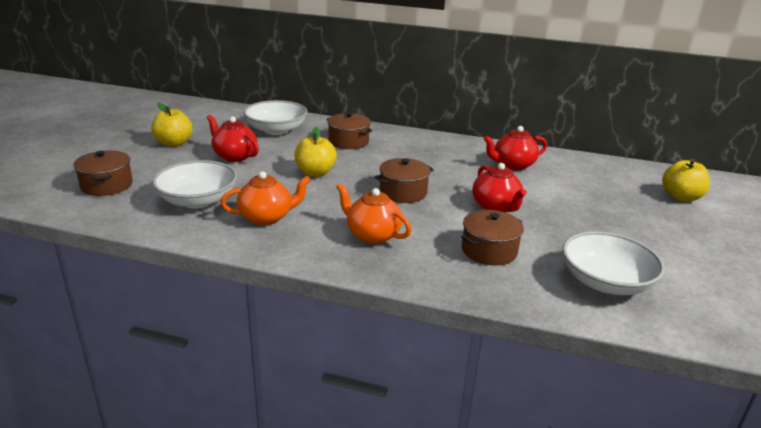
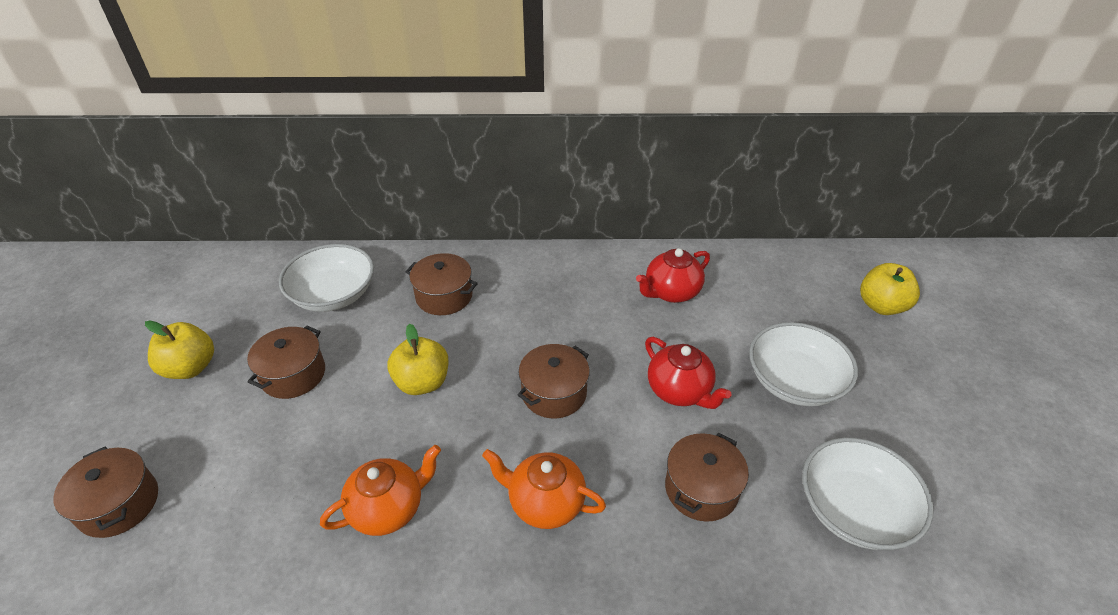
camera: 15 degrees left, 15 degrees up
(198, 200) = (274, 499): white bowl -> white bowl (794, 381)
(234, 156) = (293, 374): red teapot -> brown pot

